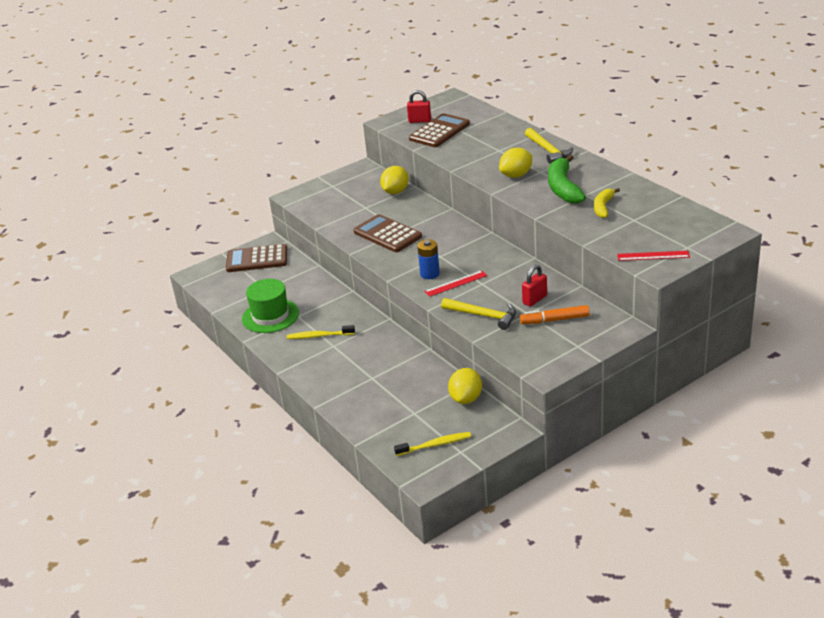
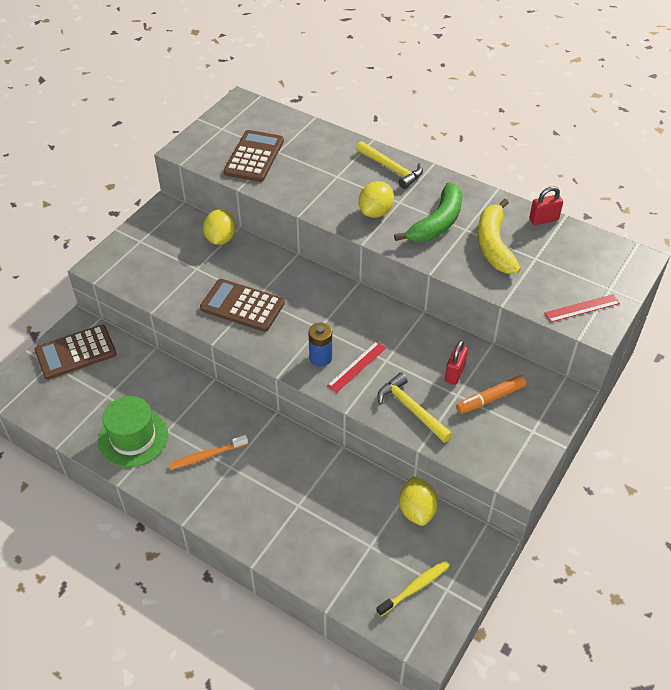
camera: 25 degrees left, 15 degrees up
(319, 336) = (207, 456): yellow toothbrush -> orange toothbrush
(419, 121) = (222, 143): red padlock -> red padlock (543, 219)
(483, 316) = (411, 409): yellow hammer -> yellow hammer turned 135 degrees counterclockwise
(563, 188) = (437, 223): green banana -> green banana turned 120 degrees counterclockwise
(603, 207) = (494, 245): yellow banana -> yellow banana, size x1.67

